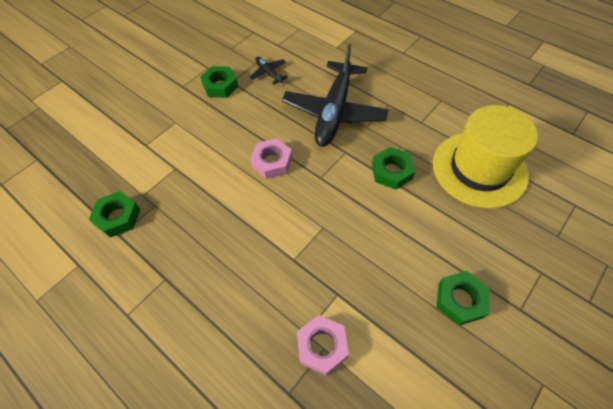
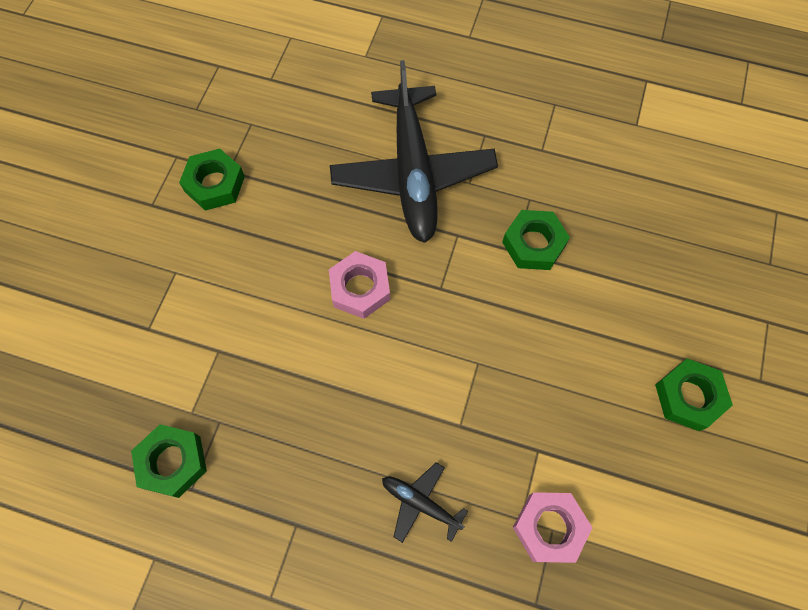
camera: 25 degrees left, 10 degrees up
(268, 73) = (281, 136): black plane -> black plane (420, 503)
(479, 169) = (645, 199): yellow hat -> none

